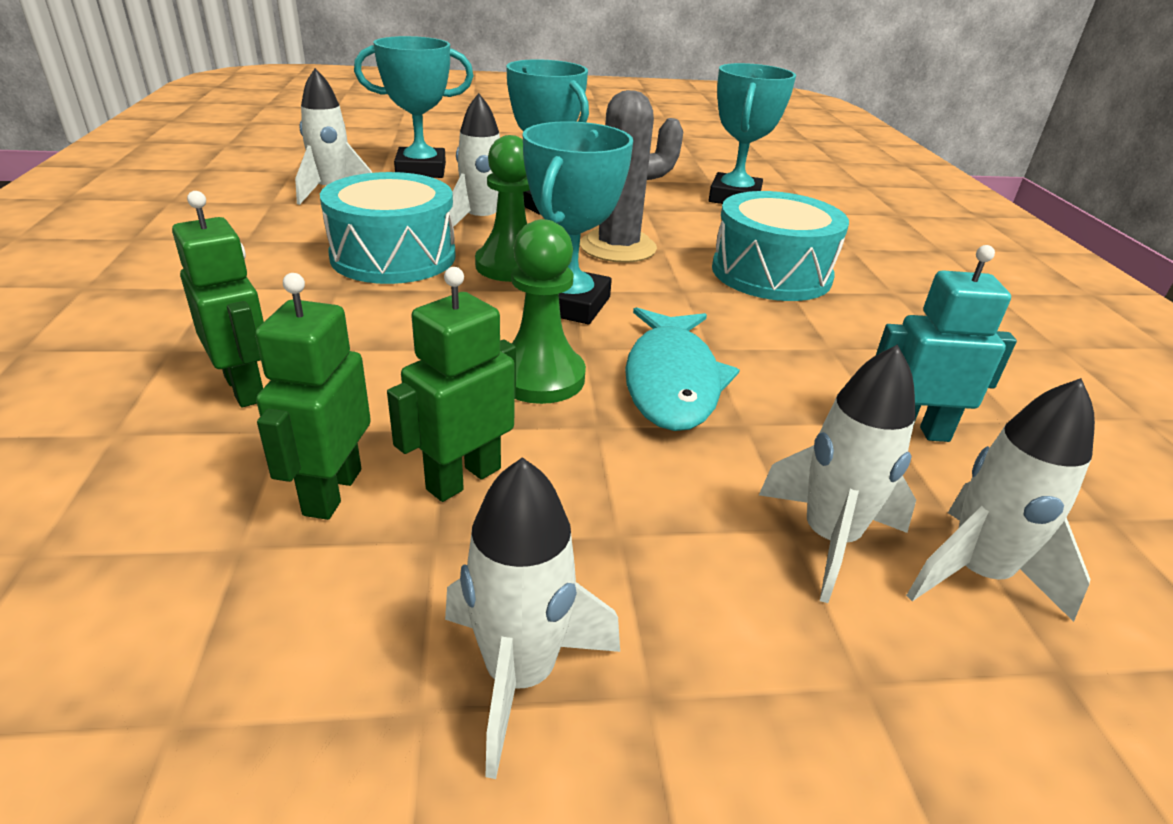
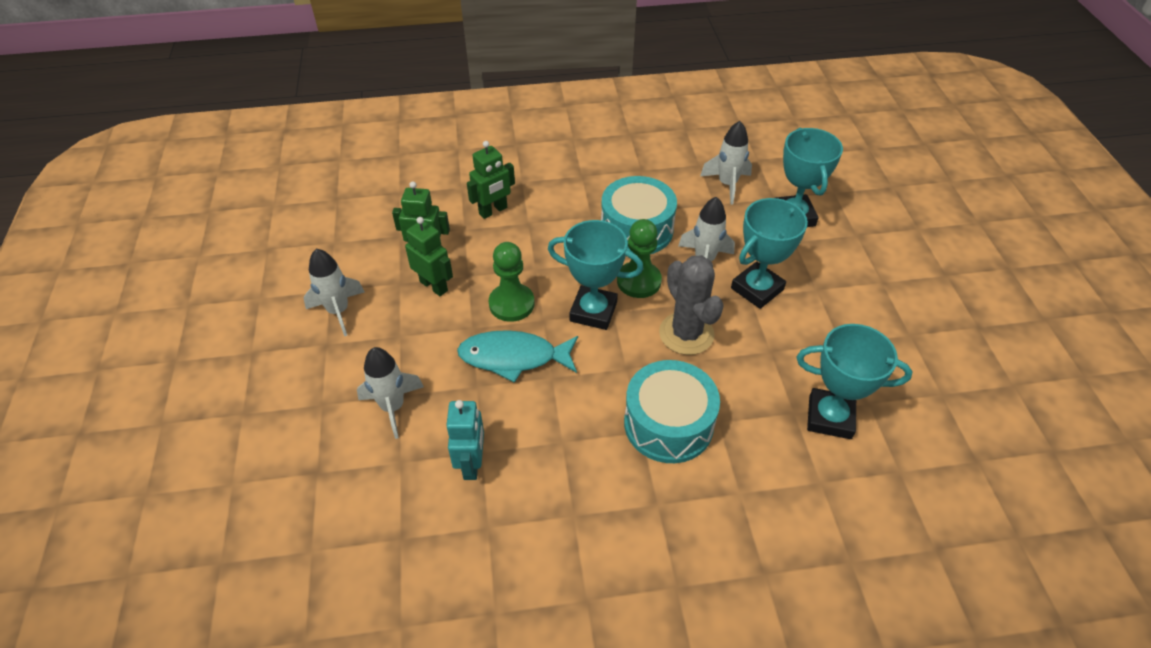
camera: 90 degrees right, 15 degrees up
(976, 574) = (368, 459): white rocket -> none

